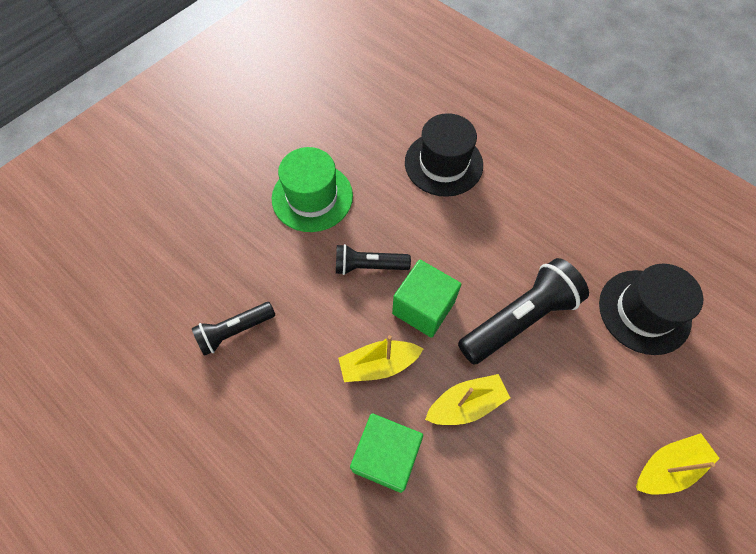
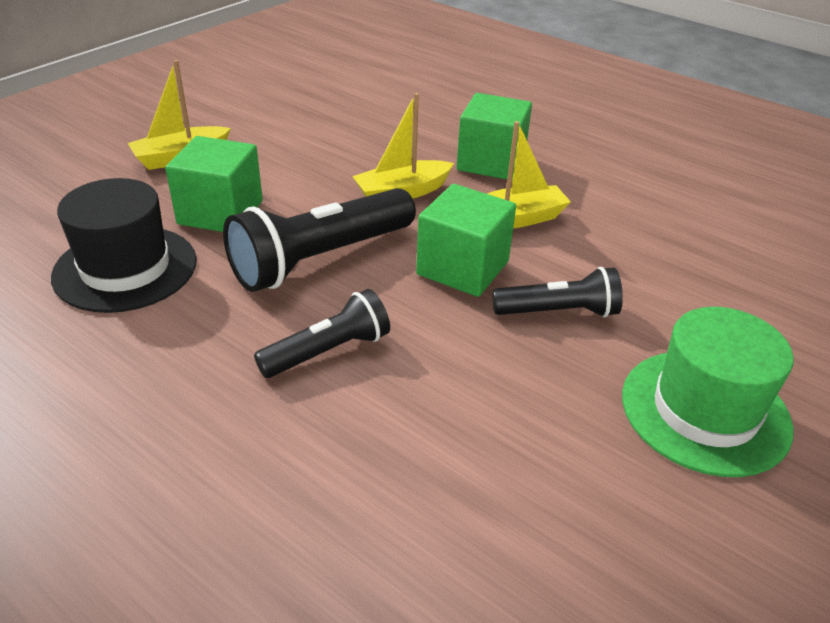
camera: 175 degrees right, 25 degrees down
(235, 331) = (720, 244): black flashlight -> black flashlight (328, 351)
(443, 163) = (441, 488): black hat -> none
(604, 376) = (220, 212): none -> green cube

